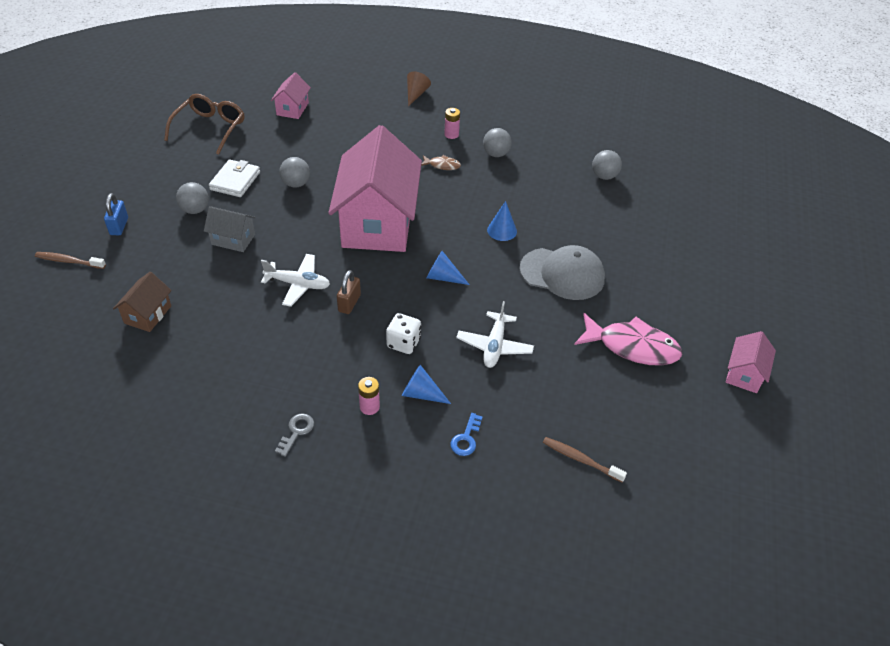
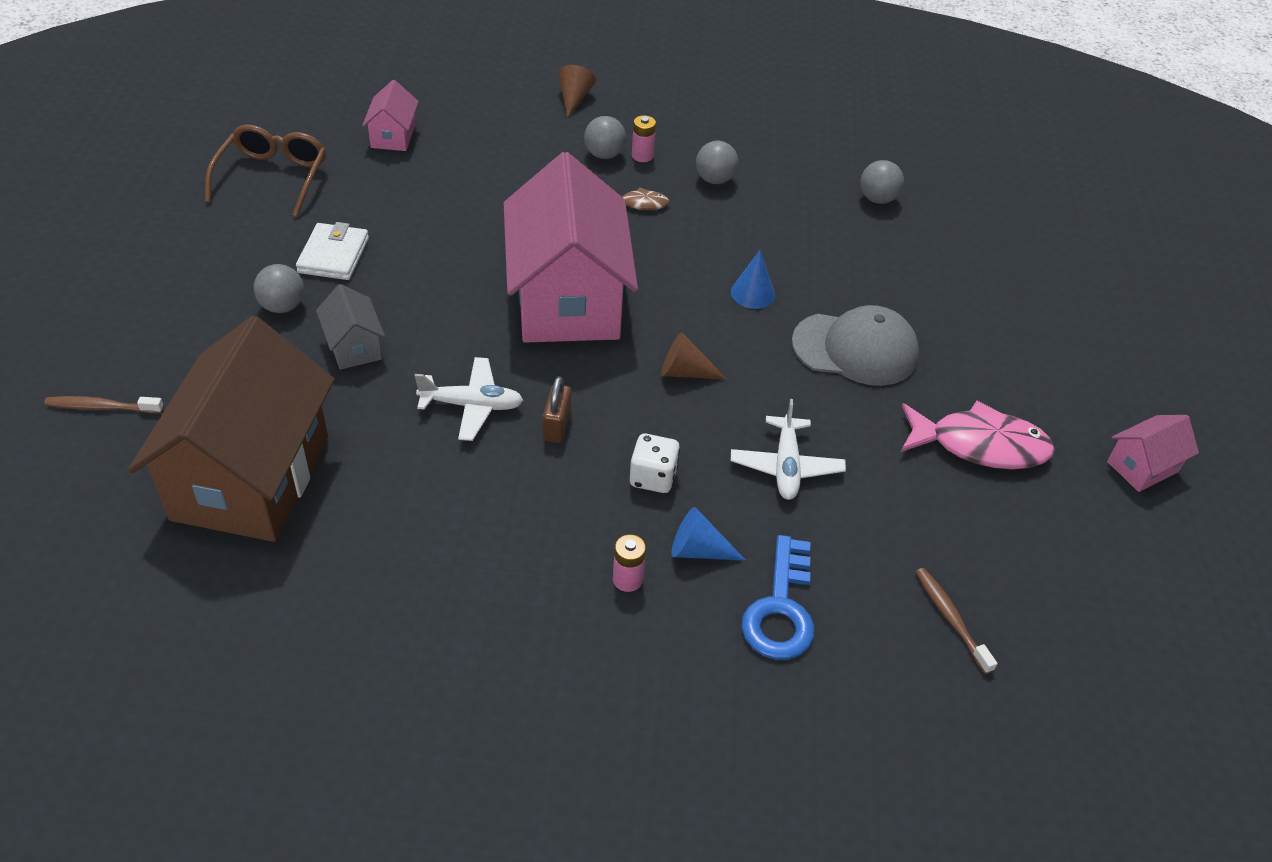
camera: 10 degrees left, 0 degrees up
(119, 226) = (168, 344): blue padlock -> none
(148, 314) = (251, 477): brown house -> brown house, size x2.34
(233, 239) = (354, 346): grey house -> grey house turned 60 degrees clockwise
(296, 184) = (428, 251): grey ball -> grey ball (604, 154)
(296, 431) = (528, 631): grey key -> none
(443, 277) = (685, 372): blue cone -> brown cone
(466, 438) = (780, 609): blue key -> blue key, size x1.90
(581, 460) = (951, 619): brown toothbrush -> brown toothbrush turned 45 degrees clockwise
(744, 374) = (1142, 466): pink house -> pink house turned 45 degrees clockwise

